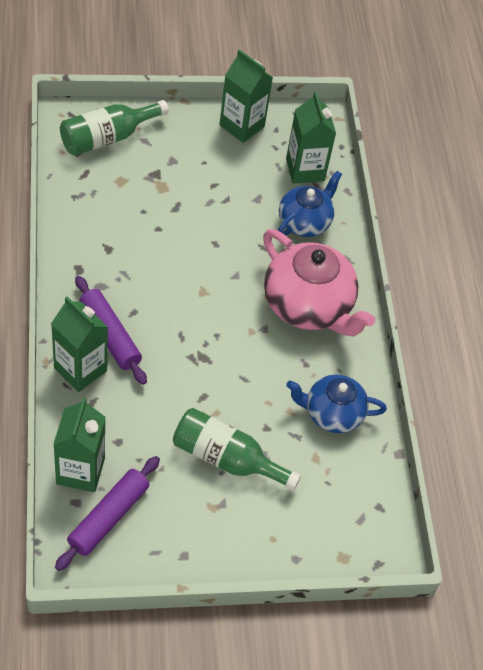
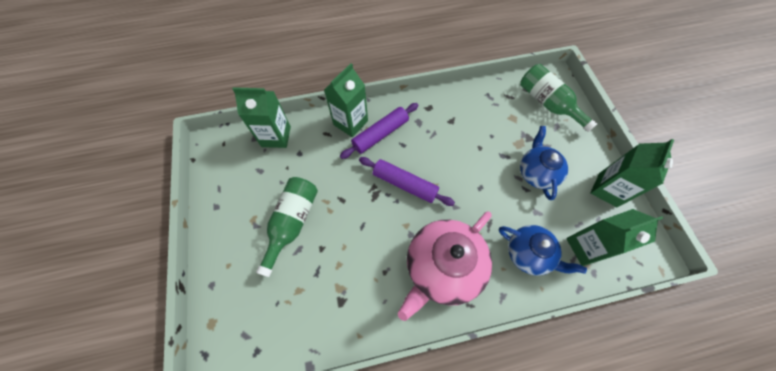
camera: 90 degrees right, 10 degrees up
(109, 517) = (243, 157): purple rolling pin -> purple rolling pin (404, 184)
(332, 413) = (341, 300): blue teapot -> blue teapot (536, 172)

